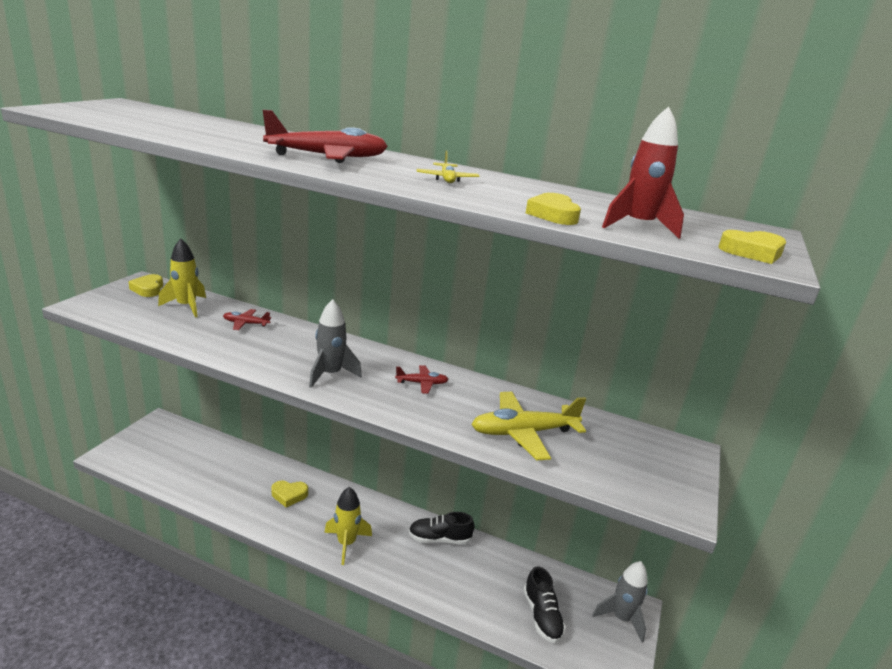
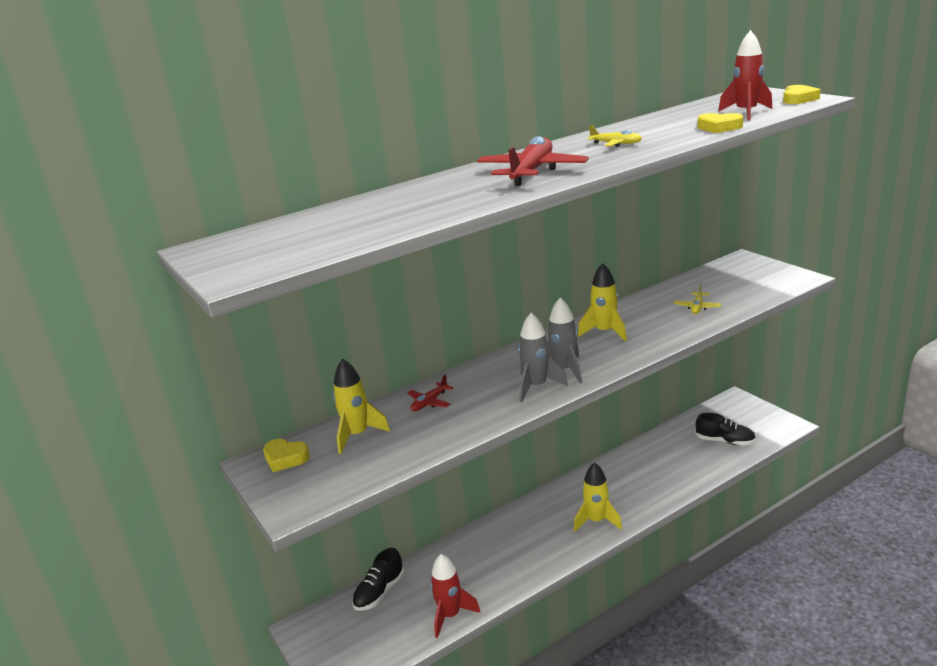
camera: 50 degrees left, 0 degrees up
(190, 488) = (450, 615): none -> red rocket
(289, 495) = (508, 544): yellow heart -> none
(422, 383) = (604, 332): red plane -> yellow rocket
(439, 539) = (621, 467): black shoe -> black shoe (379, 592)
(523, 433) = (697, 307): yellow plane -> yellow plane, size x0.51
(621, 618) = (742, 408): grey rocket -> grey rocket (536, 386)

